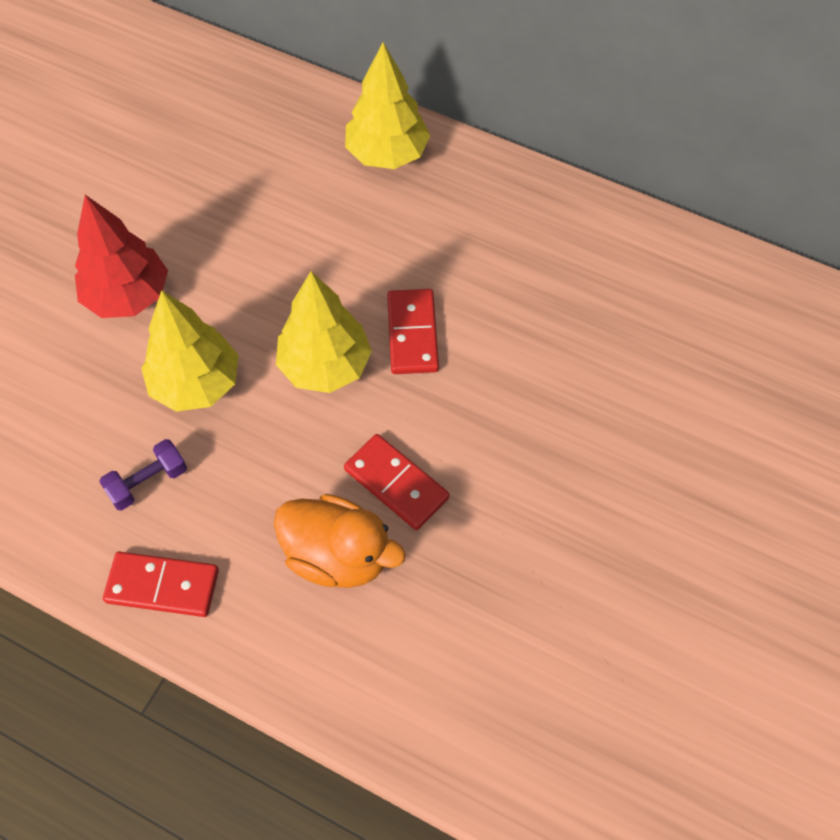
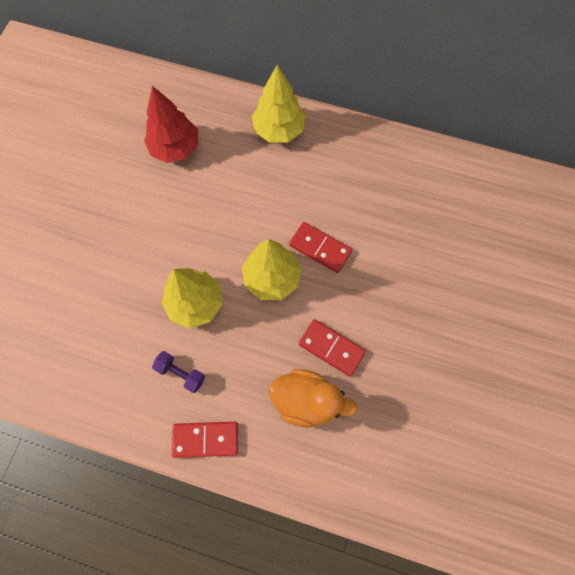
camera: 10 degrees left, 10 degrees up
(128, 296) = (139, 251): red tree -> red tree (175, 148)
(148, 482) = (181, 373): purple dumbbell -> purple dumbbell turned 75 degrees clockwise
(412, 334) = (320, 248): red domino -> red domino turned 45 degrees counterclockwise

